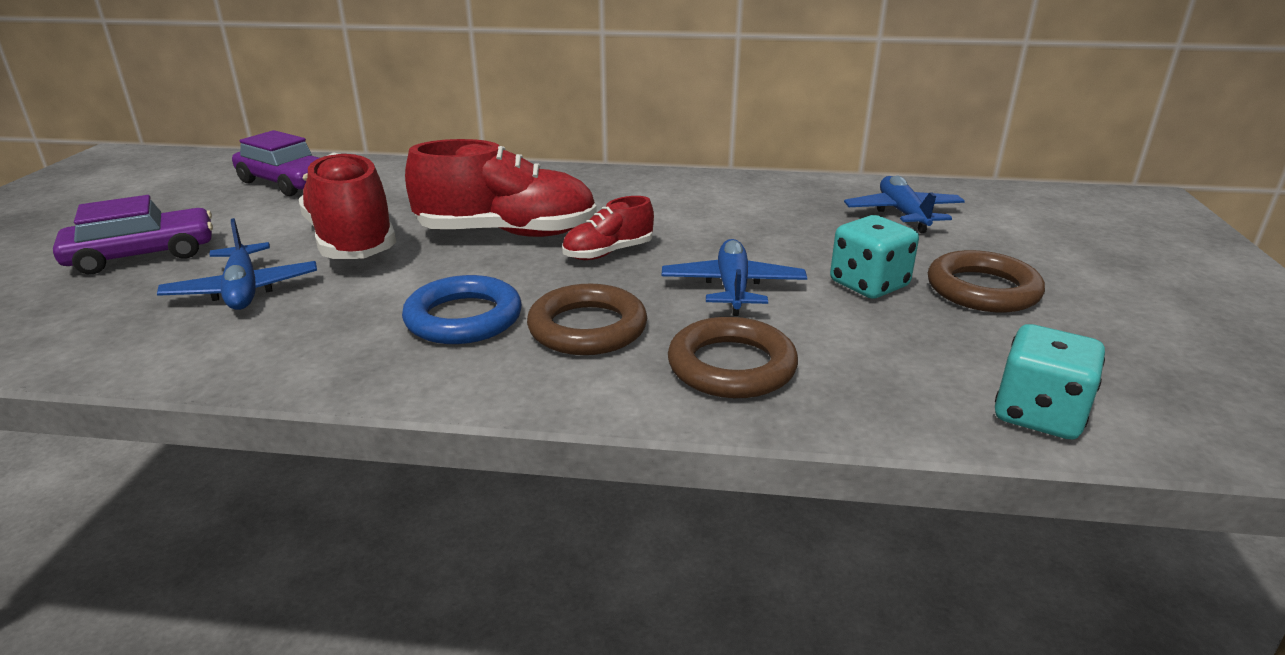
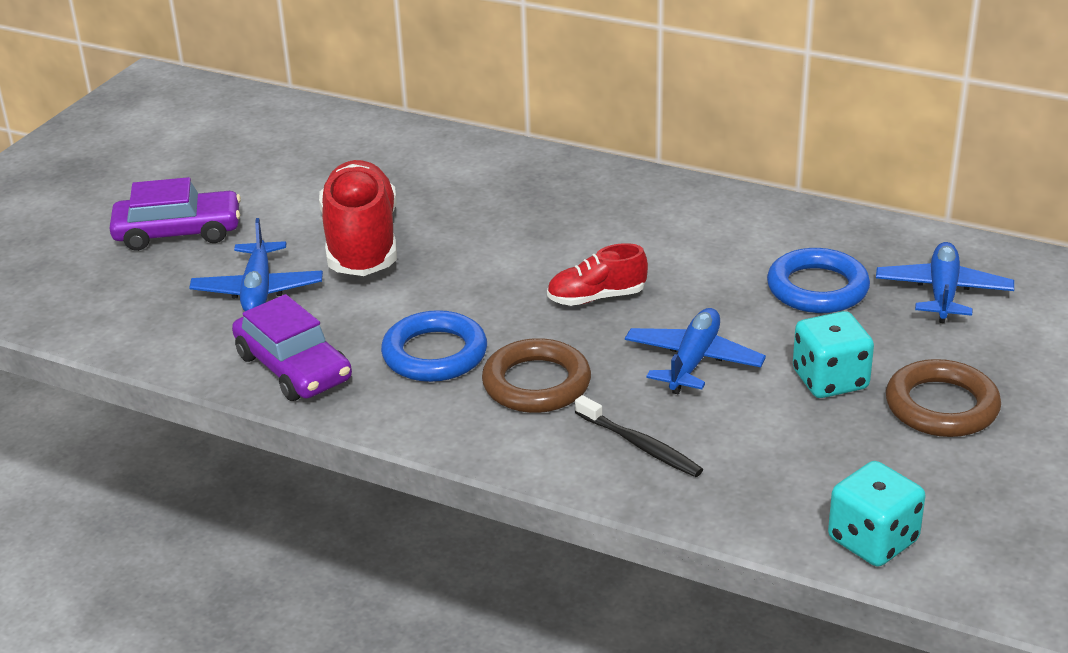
camera: 20 degrees right, 5 degrees up
(287, 182) = (317, 148): purple car -> purple car (293, 367)
(507, 233) = (509, 256): red shoe -> none
(731, 366) = (640, 445): brown ring -> black toothbrush
(800, 223) = (817, 288): none -> blue ring

